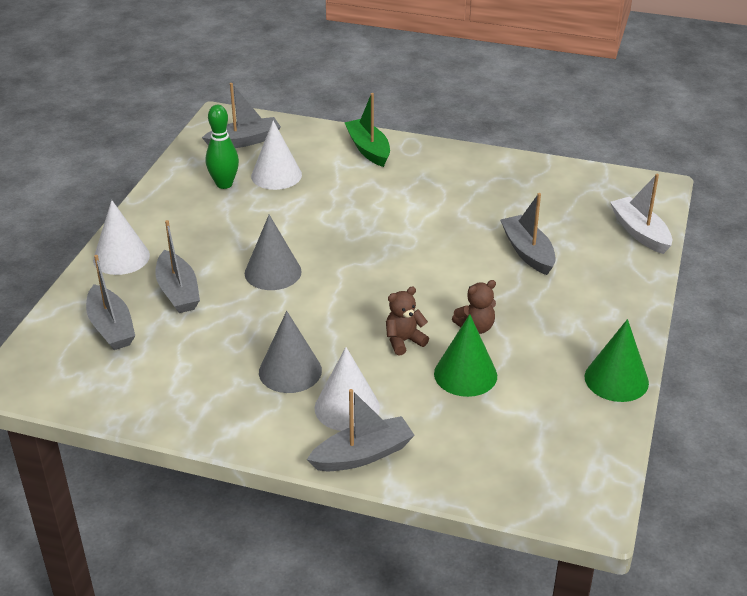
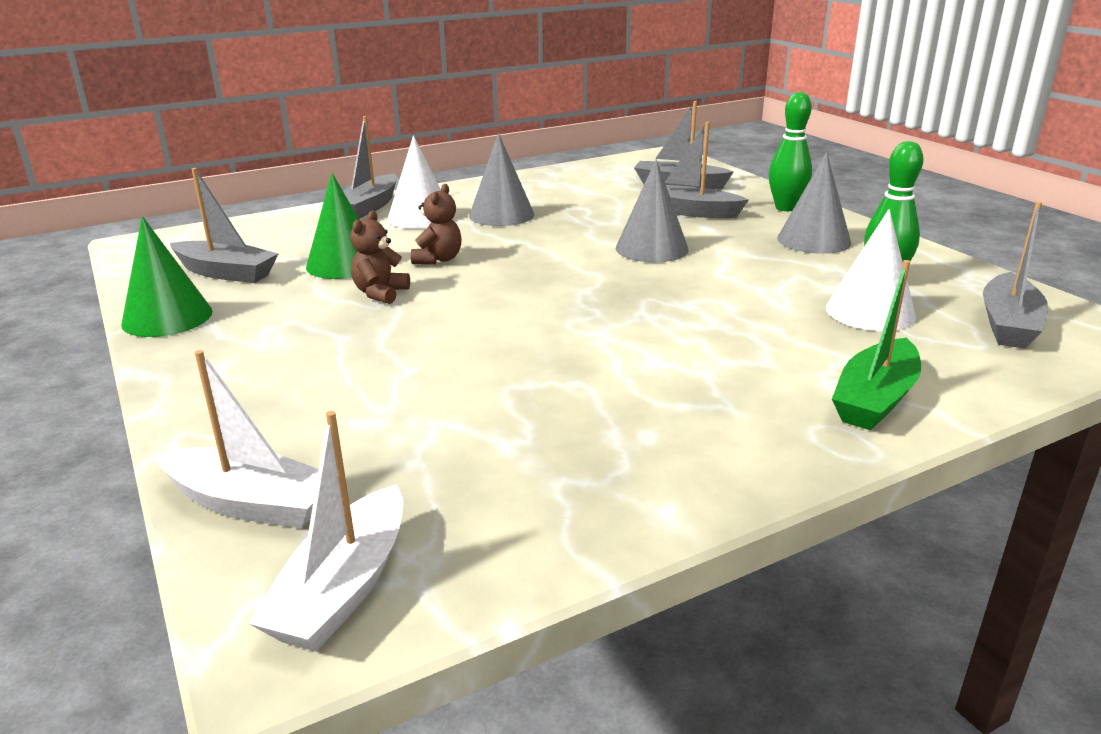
camera: 135 degrees right, 10 degrees down
(121, 257) = (785, 208): white cone -> green bowling pin
(182, 224) = (813, 240): none -> grey cone
(368, 149) = (875, 399): green boat -> green boat turned 105 degrees clockwise
(527, 252) = (414, 383): grey boat -> grey boat (226, 273)
(629, 191) = (343, 588): none -> white boat

